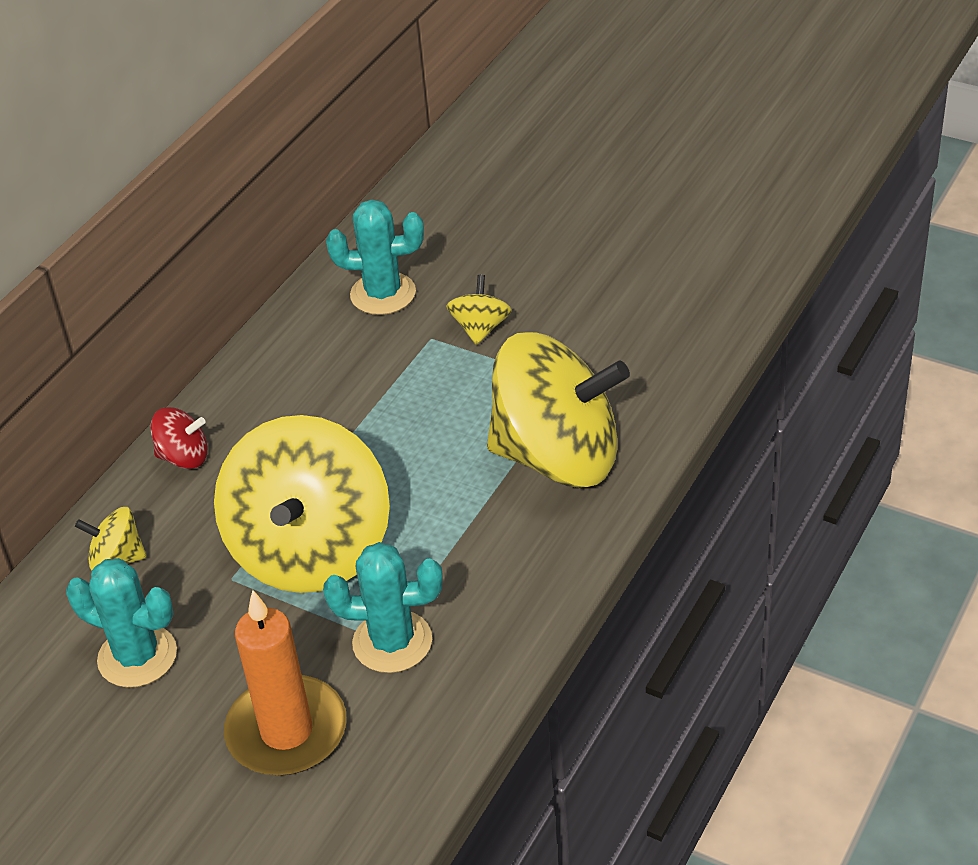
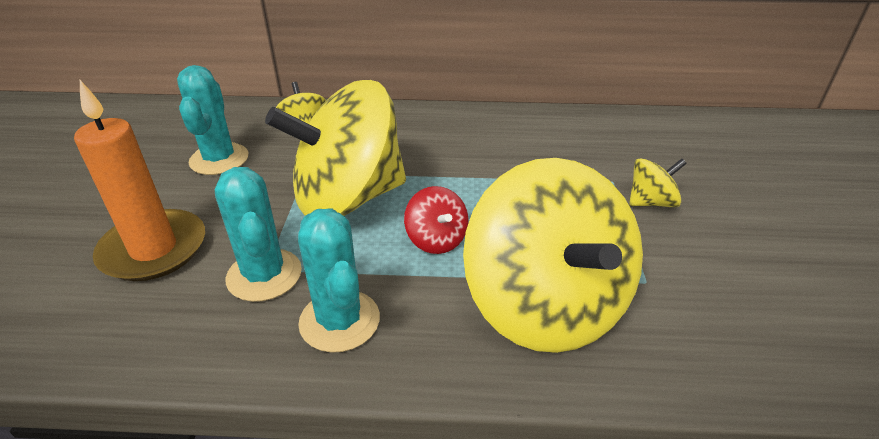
camera: 60 degrees right, 5 degrees down
(184, 457) = (406, 119): red spinning top -> red spinning top (436, 240)
(383, 294) = (631, 144): turquoise cactus -> turquoise cactus (339, 321)

